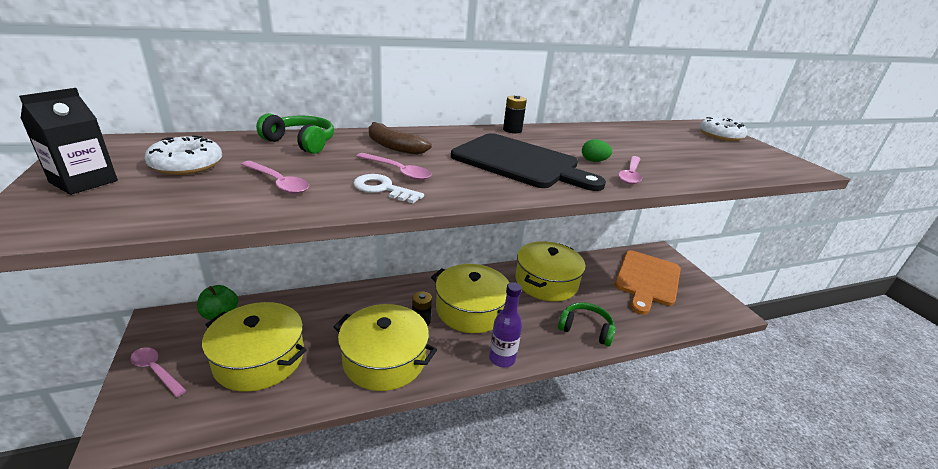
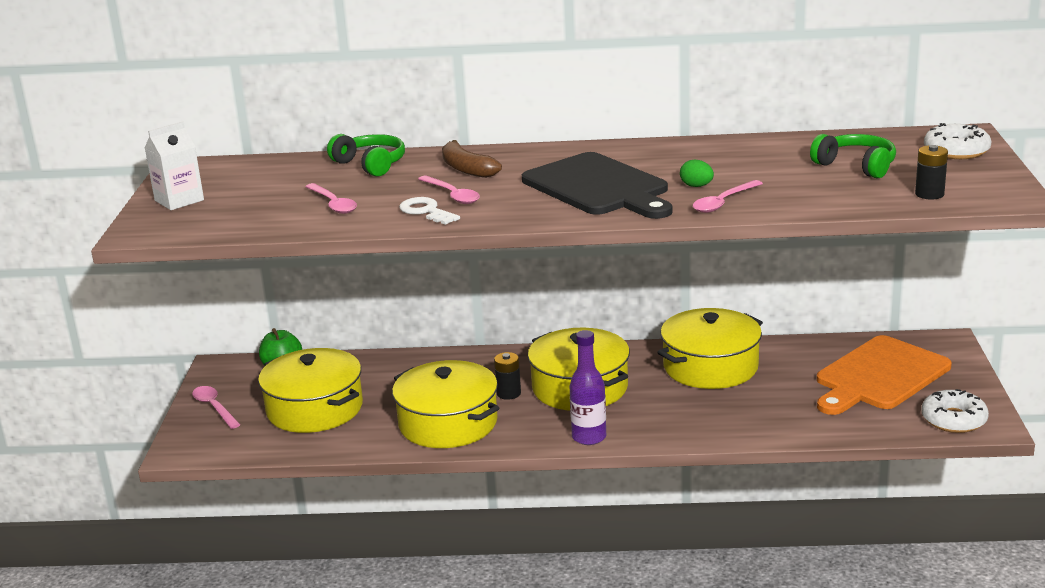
camera: 25 degrees right, 5 degrees down
(84, 182) = (179, 200): black carton -> white carton
(187, 165) = (259, 187): white donut -> white donut (953, 419)
(512, 130) = (632, 146): black battery -> black battery (929, 194)
(585, 329) = (725, 421): green headphones -> green headphones (856, 166)

